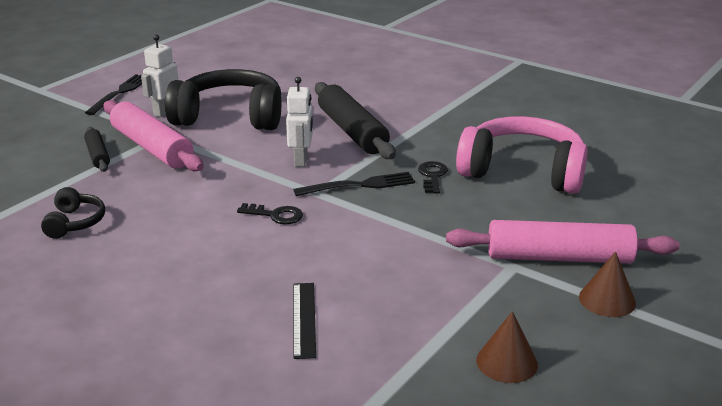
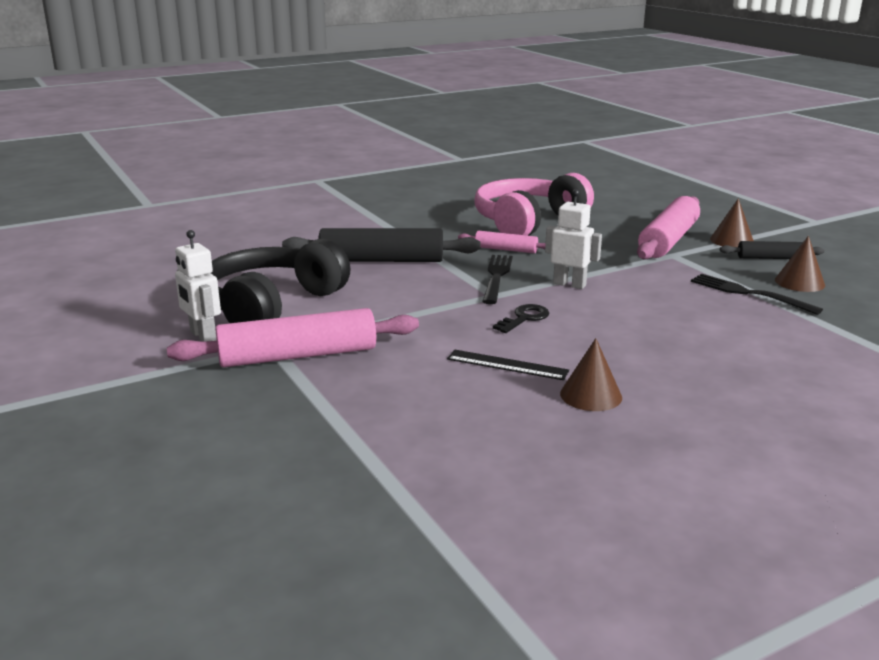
camera: 65 degrees left, 5 degrees down
(75, 222) = (450, 422): black headphones -> none
(97, 155) = (279, 390): black rolling pin -> black rolling pin (770, 258)
(120, 93) = (98, 355): black fork -> black fork (748, 293)
(142, 271) = (591, 395): none -> brown cone
(301, 160) = (419, 290): white robot -> white robot (569, 284)
(304, 319) = (716, 336): black ruler -> black ruler (507, 365)
(432, 176) = (506, 249): black key -> pink rolling pin

